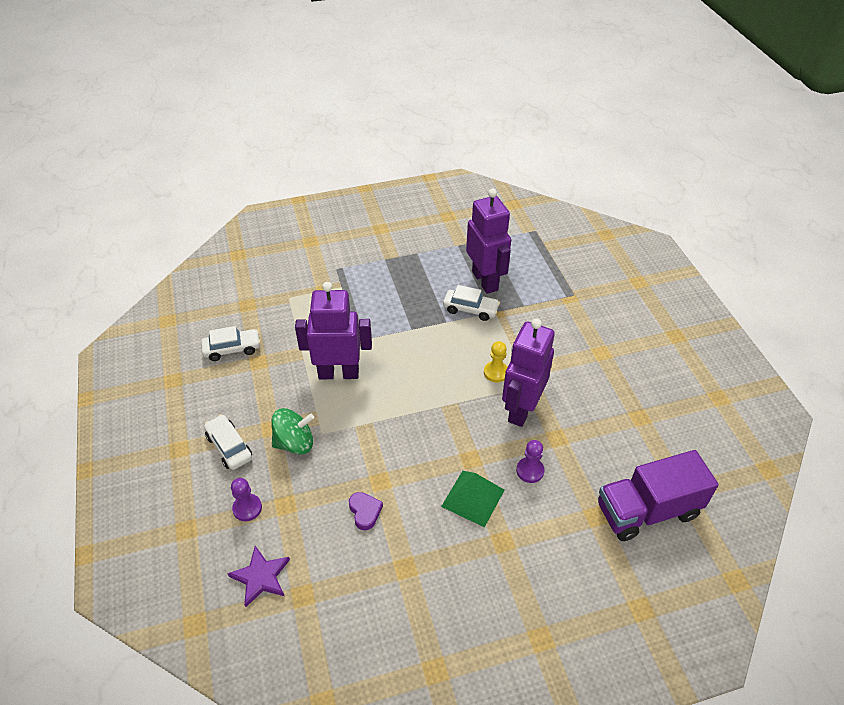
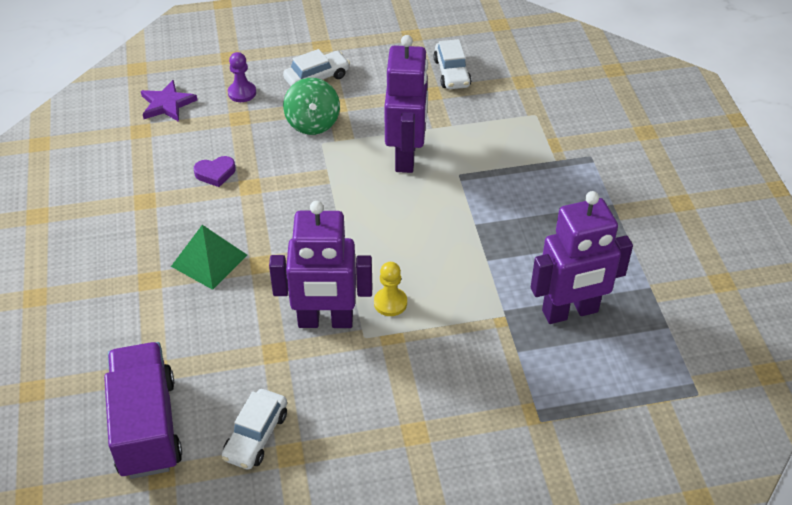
camera: 95 degrees right, 0 degrees up
(470, 309) = (510, 288): white car -> white car (256, 436)
(521, 409) = (325, 321): purple robot -> purple robot turned 150 degrees clockwise
(530, 471) = (232, 317): purple pawn -> none

